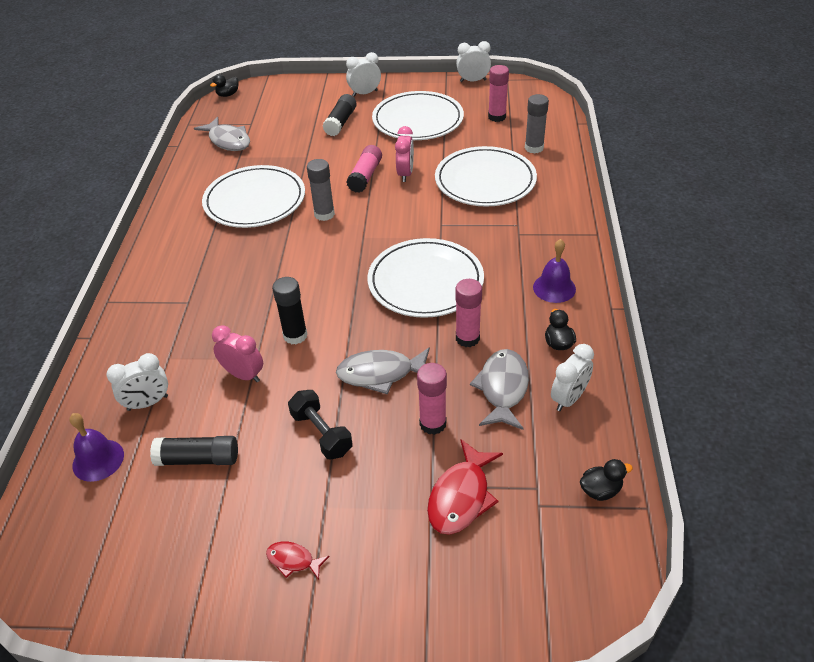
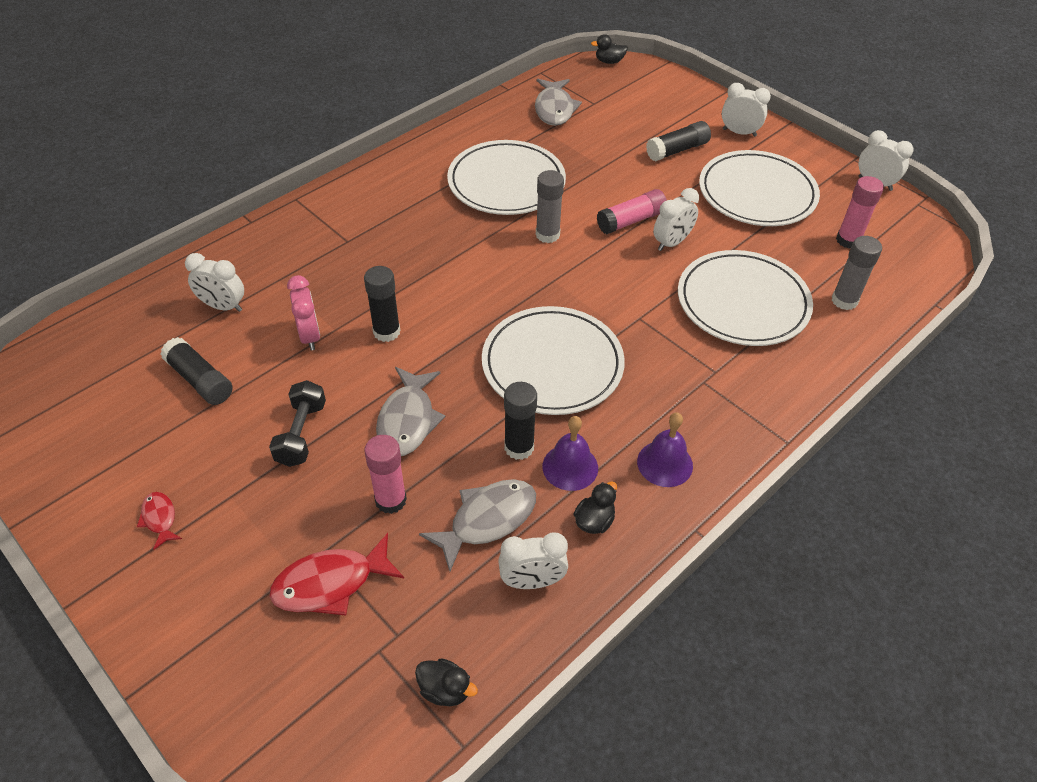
camera: 40 degrees right, 5 degrees up
(98, 460) = (144, 326): purple bell -> purple bell (570, 467)
(381, 374) = (408, 420): grey fish -> grey fish turned 120 degrees counterclockwise
(405, 174) = (672, 243): pink clock -> white clock
(467, 338) = (519, 447): pink glue stick -> black glue stick

